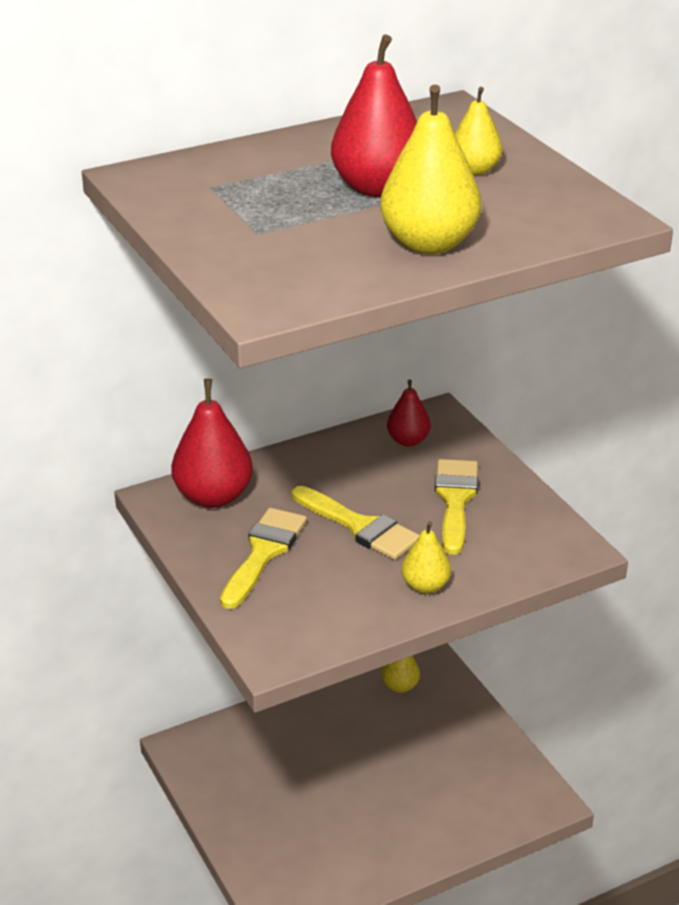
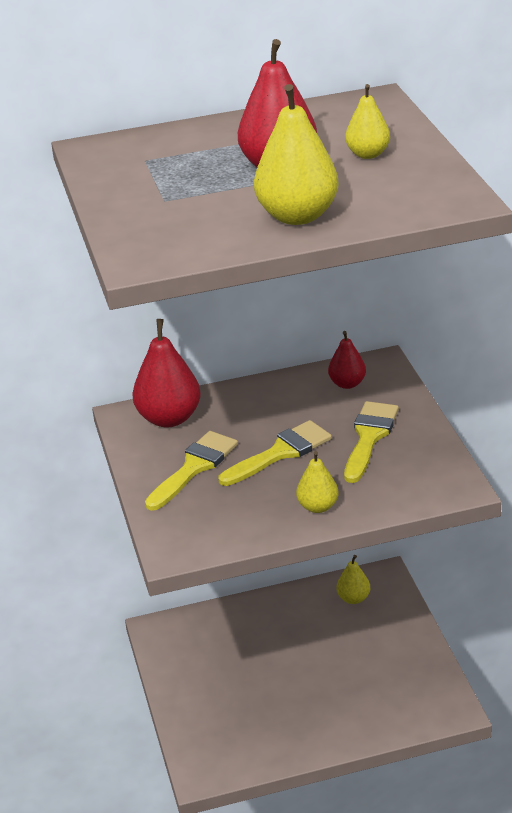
camera: 15 degrees right, 0 degrees up
(360, 527) = (280, 453): yellow brush -> yellow brush turned 90 degrees counterclockwise

